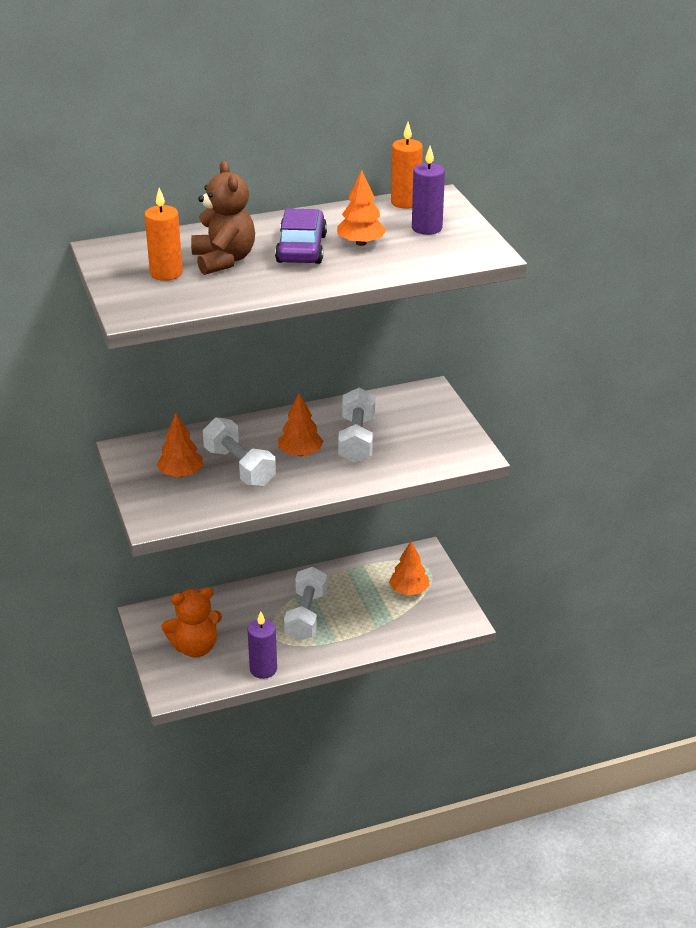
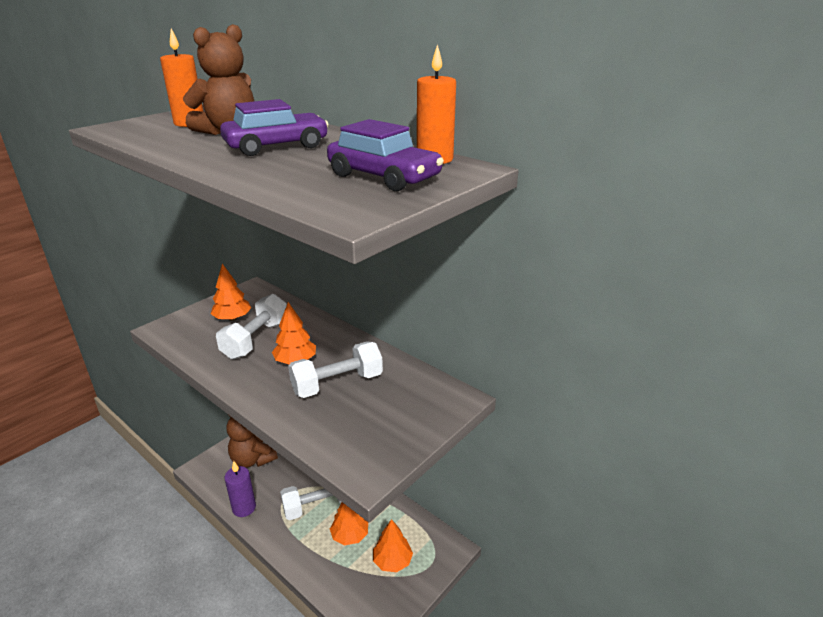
camera: 60 degrees right, 5 degrees down
(195, 647) = (252, 459): orange teddy bear -> brown teddy bear
(361, 243) = (313, 161): orange tree -> orange tree (350, 535)
(427, 228) = (384, 177): purple candle -> purple car

